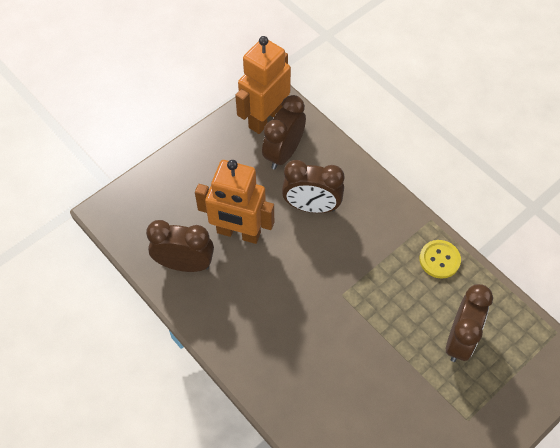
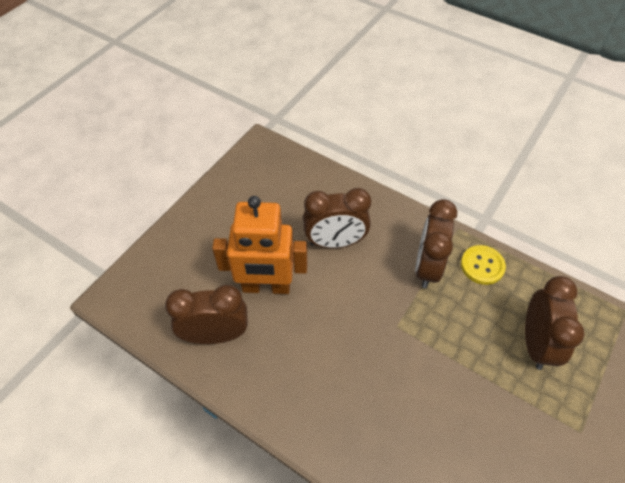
camera: 15 degrees left, 5 degrees down
(265, 118) = (261, 167): orange robot -> none
(283, 153) = (290, 196): brown clock -> brown clock (427, 267)

